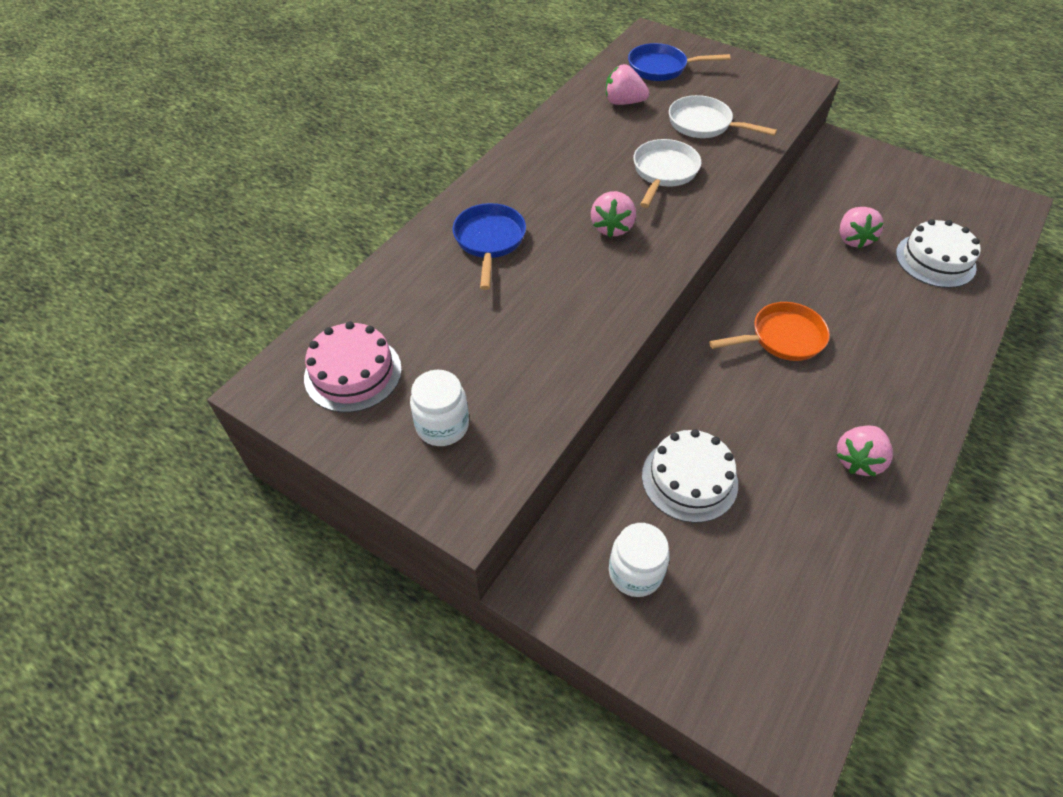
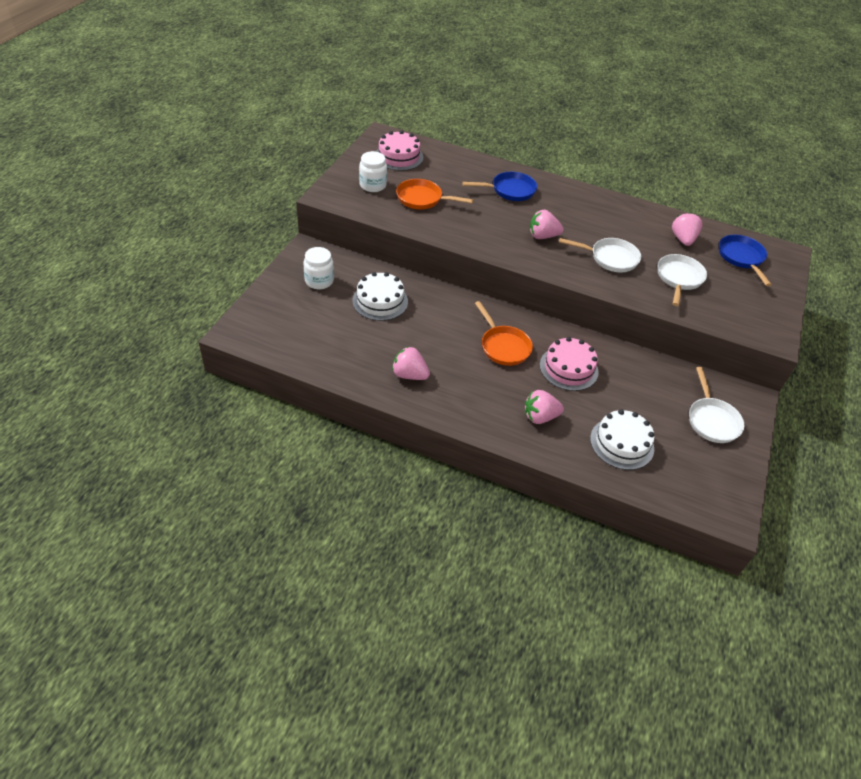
camera: 75 degrees right, 5 degrees down
(497, 356) = (422, 199): none -> orange pan
(816, 279) = (568, 368): none -> pink cake
(853, 239) = (625, 394): pink strawberry -> pink strawberry (540, 417)
(880, 181) = (711, 420): none -> white pan

